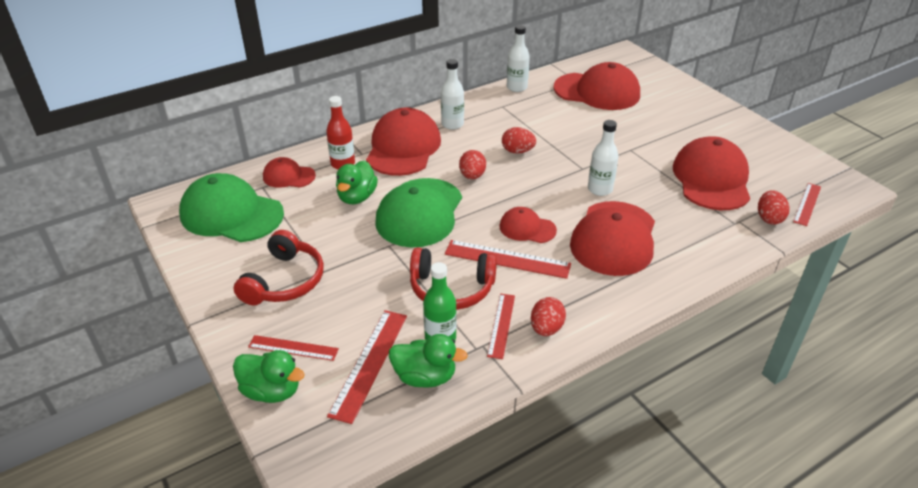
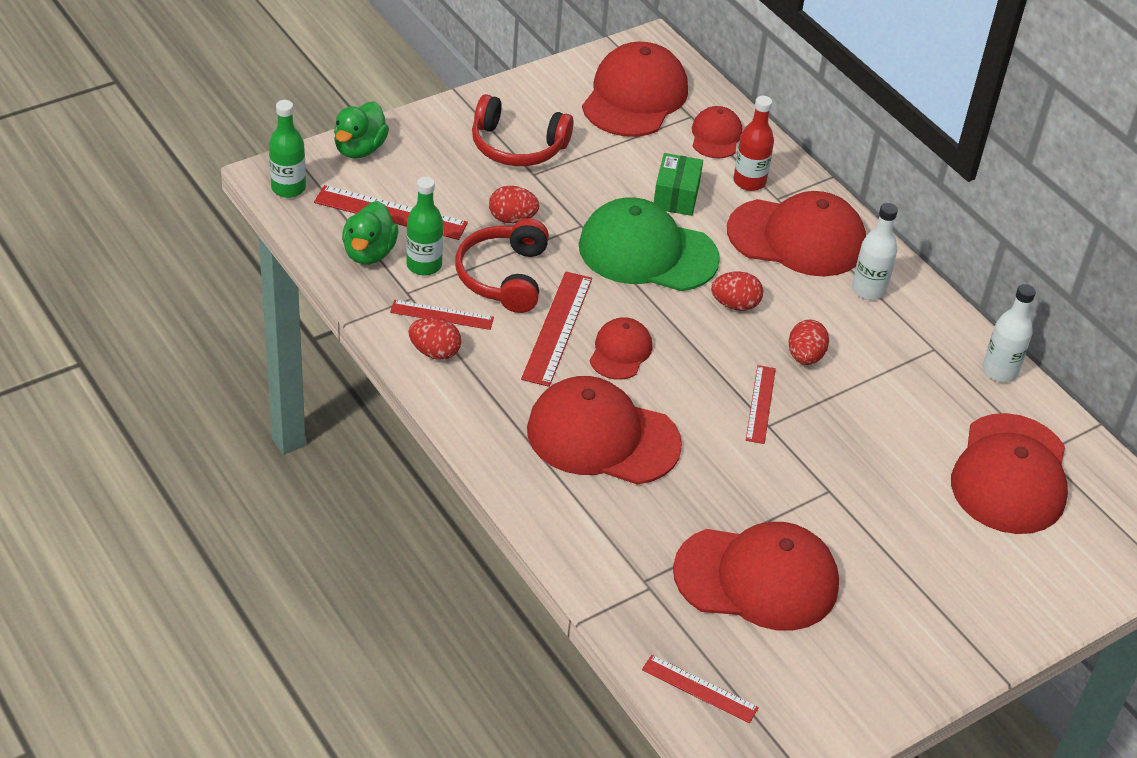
camera: 85 degrees right, 5 degrees up
(231, 214) = (635, 97): green cap -> red cap
(293, 348) = (415, 159): red ruler -> red ruler (760, 404)
(327, 448) = (288, 188): none -> green bottle
(357, 197) = (676, 196): green duck -> green box
(600, 189) = (716, 438): white bottle -> none
(769, 218) = (658, 626): red egg -> red egg (512, 219)

